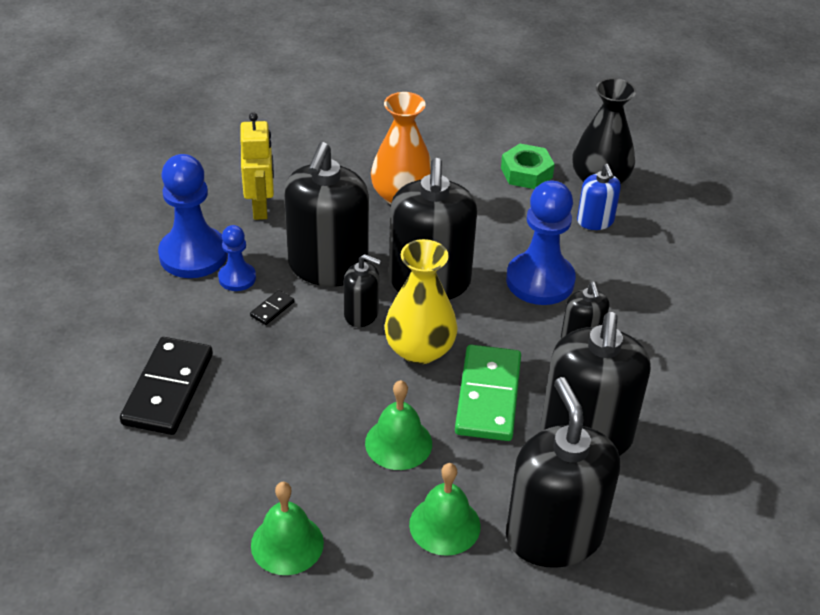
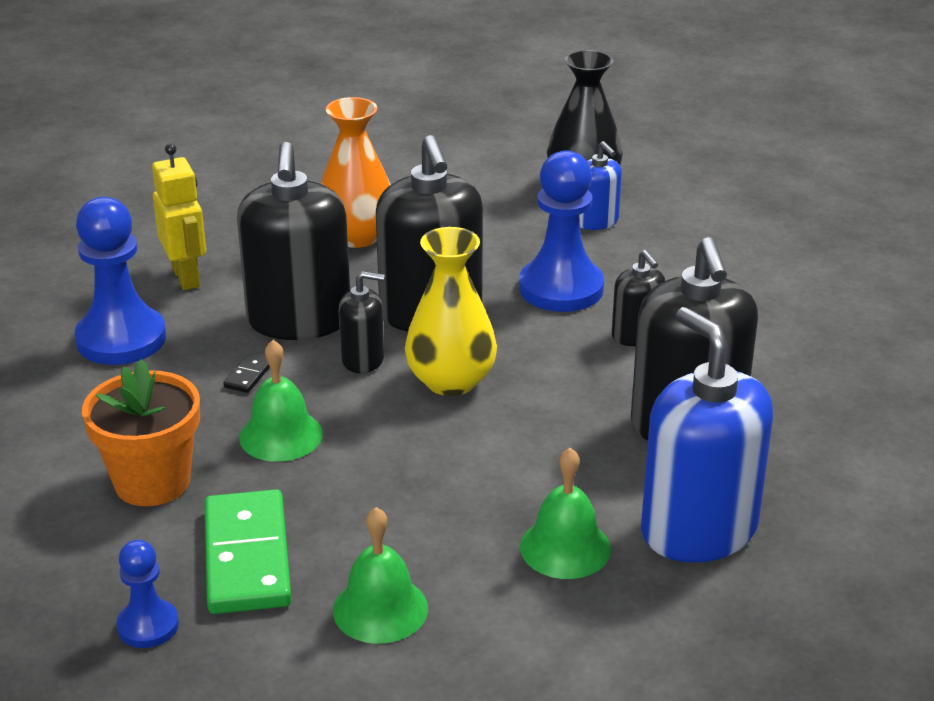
camera: 15 degrees left, 10 degrees down
(168, 389) = (152, 482): black domino -> orange flower pot
(237, 278) = (189, 352): blue pawn -> blue pawn (148, 626)
(398, 443) = (470, 478): green bell -> green bell (281, 435)
(488, 396) = (554, 410): green domino -> green domino (247, 557)
(526, 173) = (495, 189): green nut -> none
(554, 535) = (698, 530): black soap dispenser -> blue soap dispenser

